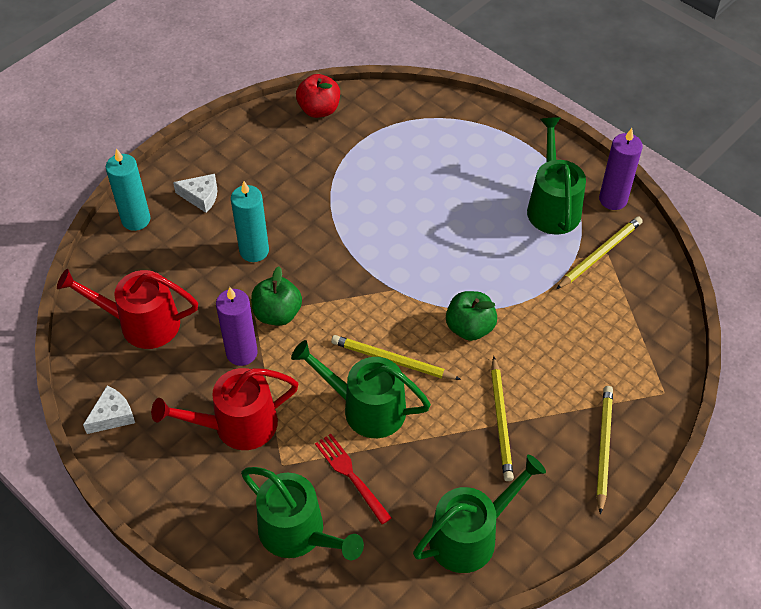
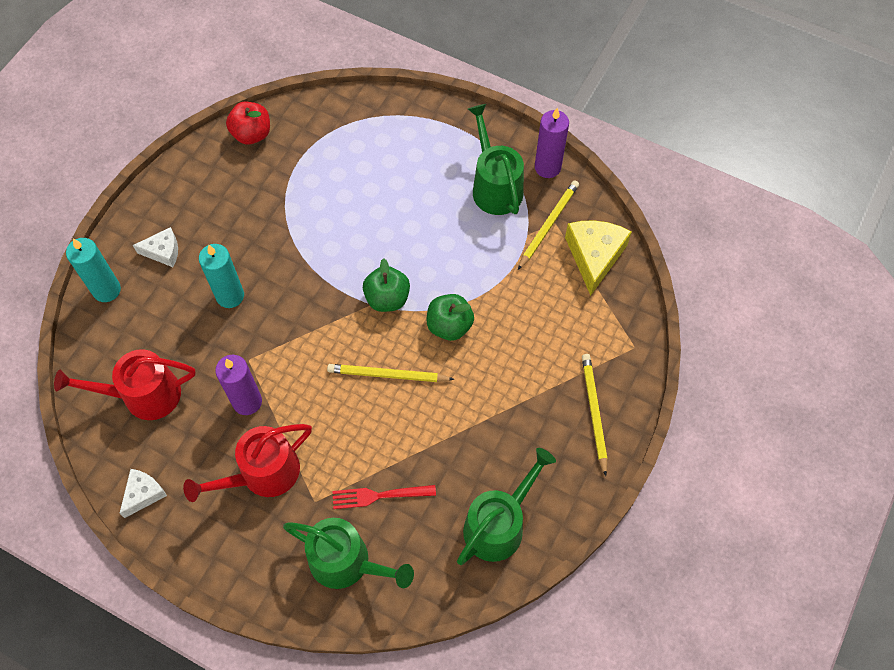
camera: 15 degrees left, 10 degrees up
(277, 314) = (269, 354): green apple -> green apple (387, 298)
(351, 475) = (379, 496): red fork -> red fork turned 45 degrees counterclockwise
(366, 408) = (376, 427): green watering can -> none
(501, 421) = (499, 409): yellow pencil -> none
(642, 294) = (594, 256): none -> yellow cheese

